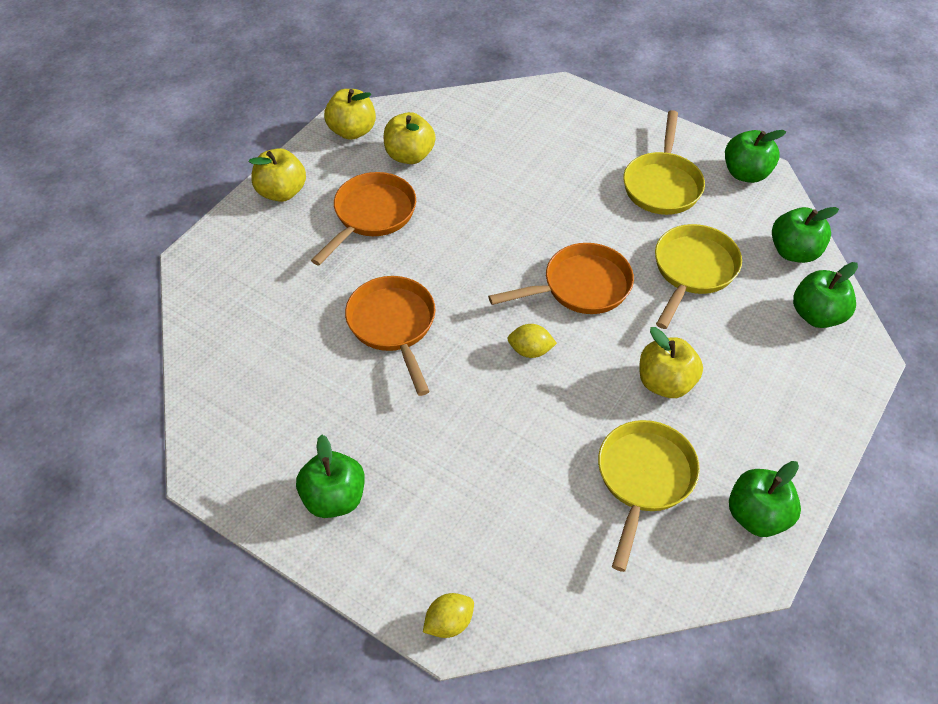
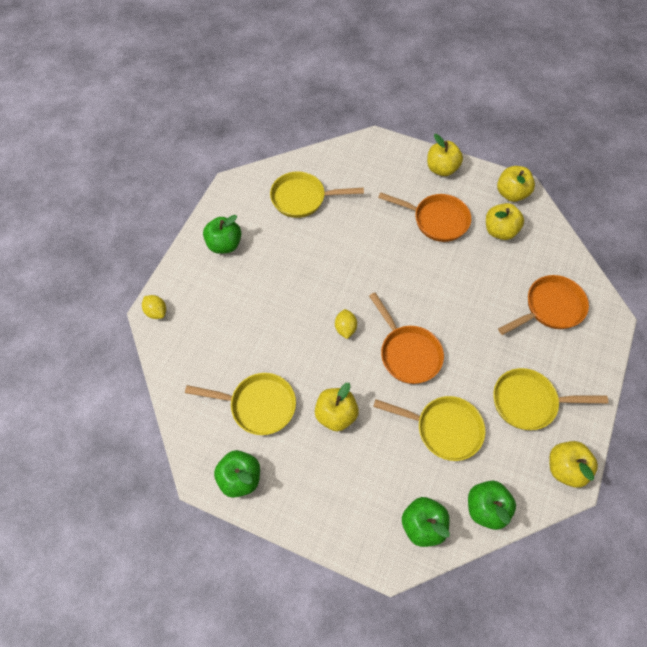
camera: 80 degrees right, 10 degrees up
(275, 371) = (302, 198): none -> yellow pan
(393, 326) = (348, 249): orange pan -> orange pan (550, 308)
(746, 173) = (565, 468): green apple -> yellow apple

